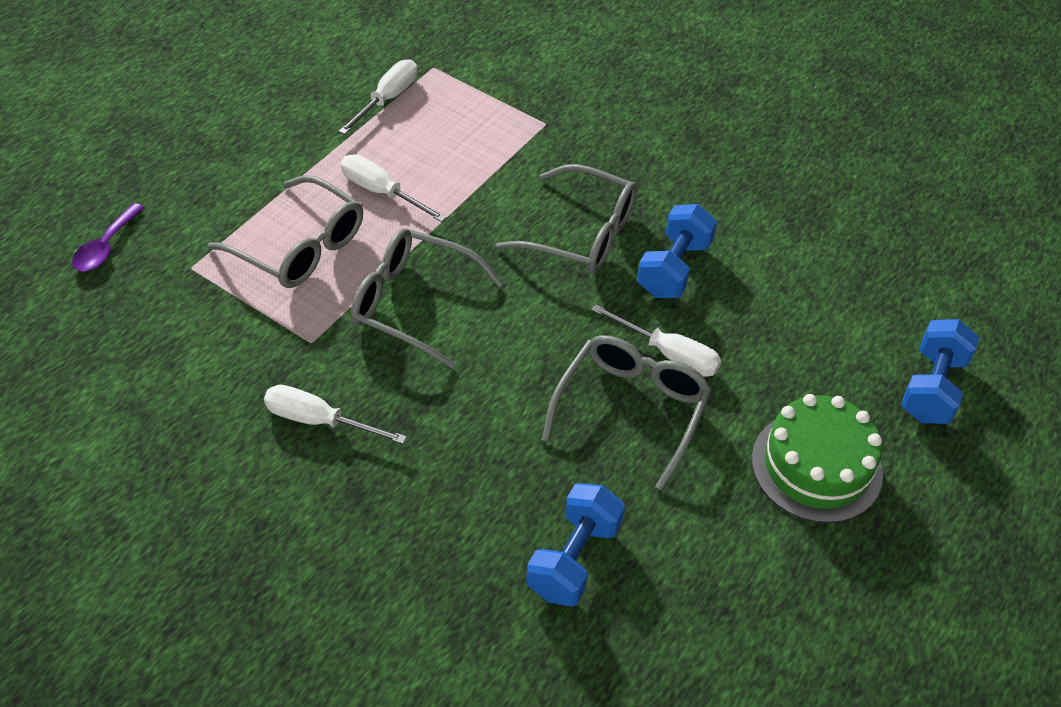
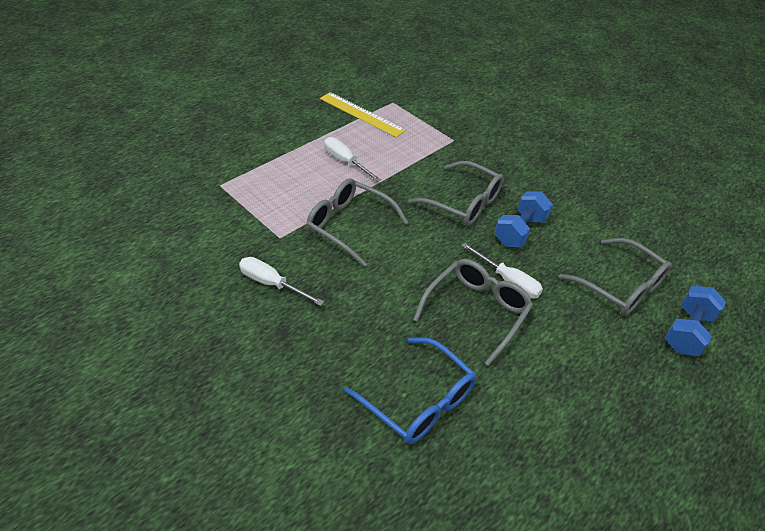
camera: 10 degrees right, 5 degrees down
(106, 246) = (173, 166): purple spoon -> none
(299, 247) = (288, 183): grey glasses -> grey glasses (620, 286)
(387, 99) = (361, 114): white screwdriver -> yellow ruler
(573, 559) = (418, 401): blue dumbbell -> blue glasses
(816, 466) = (599, 369): green cake -> none

